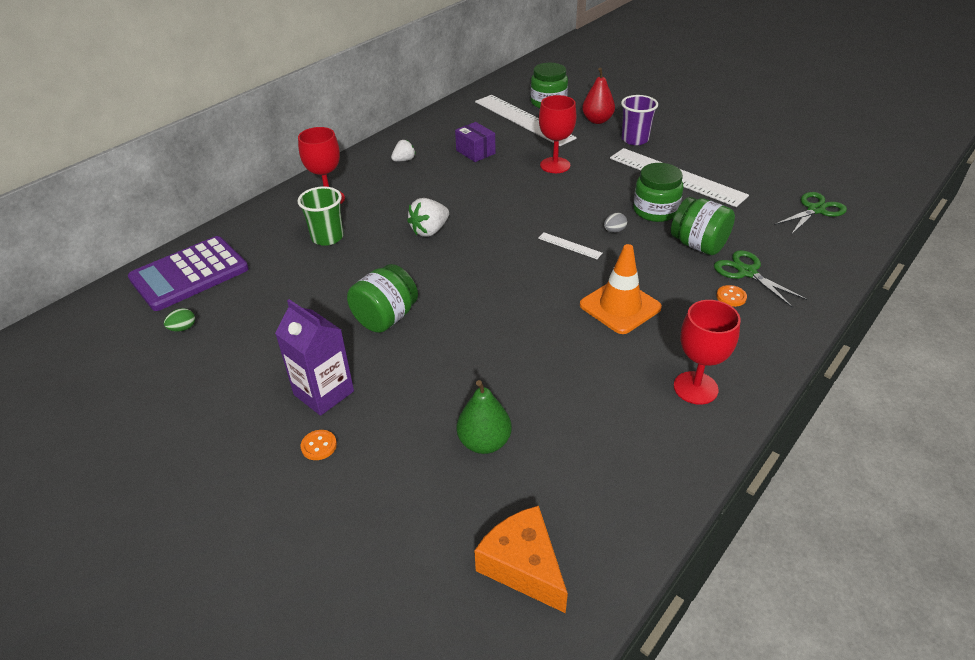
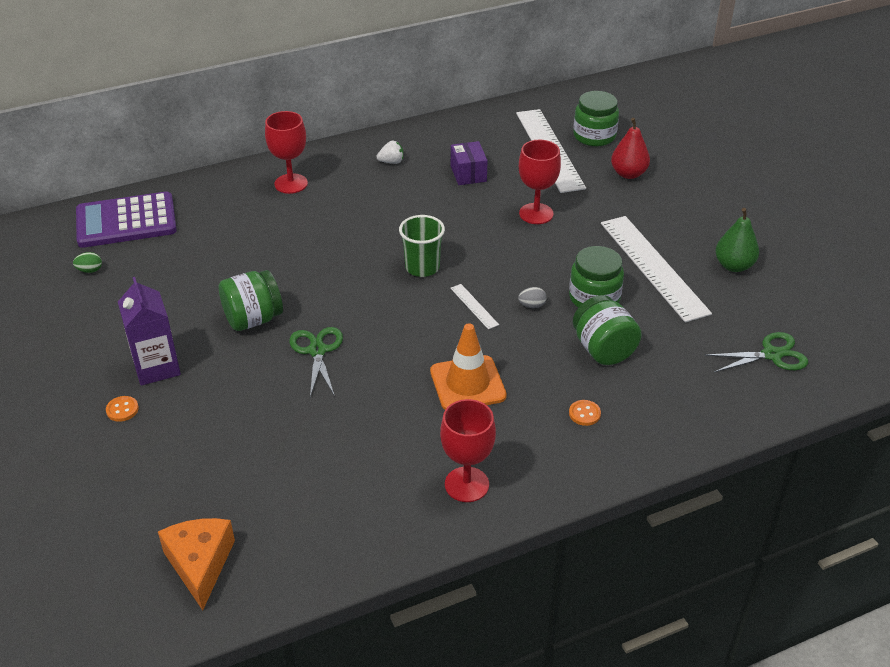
camera: 25 degrees right, 0 degrees up
(327, 237) = (262, 223): green cup -> green cup (422, 267)
(429, 231) = (356, 246): white strawberry -> none
(484, 442) = (248, 458): green pear -> green pear (733, 266)
(635, 139) = (649, 209): purple cup -> none
(746, 272) = (626, 395): green scissors -> green scissors (317, 350)

